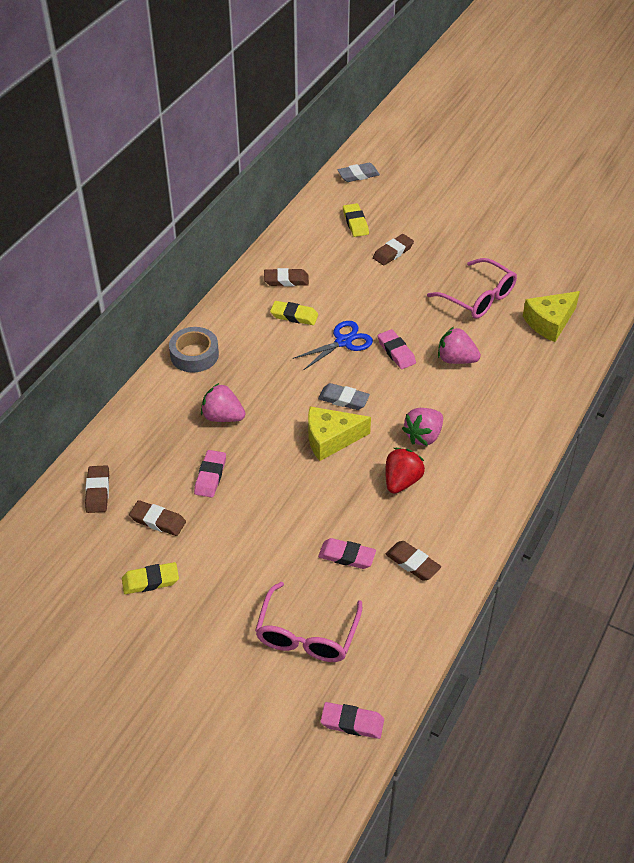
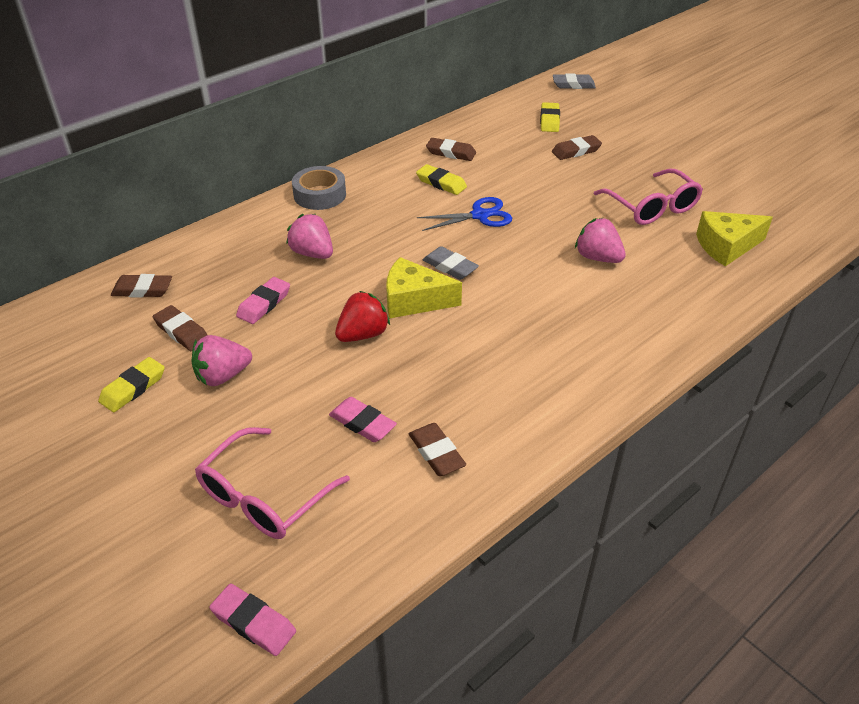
camera: 20 degrees right, 5 degrees down
(98, 491) = (142, 290): brown eraser -> brown eraser turned 75 degrees clockwise
(150, 581) = (133, 388): yellow eraser -> yellow eraser turned 60 degrees counterclockwise
(396, 352) = (533, 236): pink eraser -> none
(401, 481) = (471, 361): red strawberry -> red strawberry (363, 334)
(423, 436) = (521, 322): pink strawberry -> pink strawberry (222, 376)

